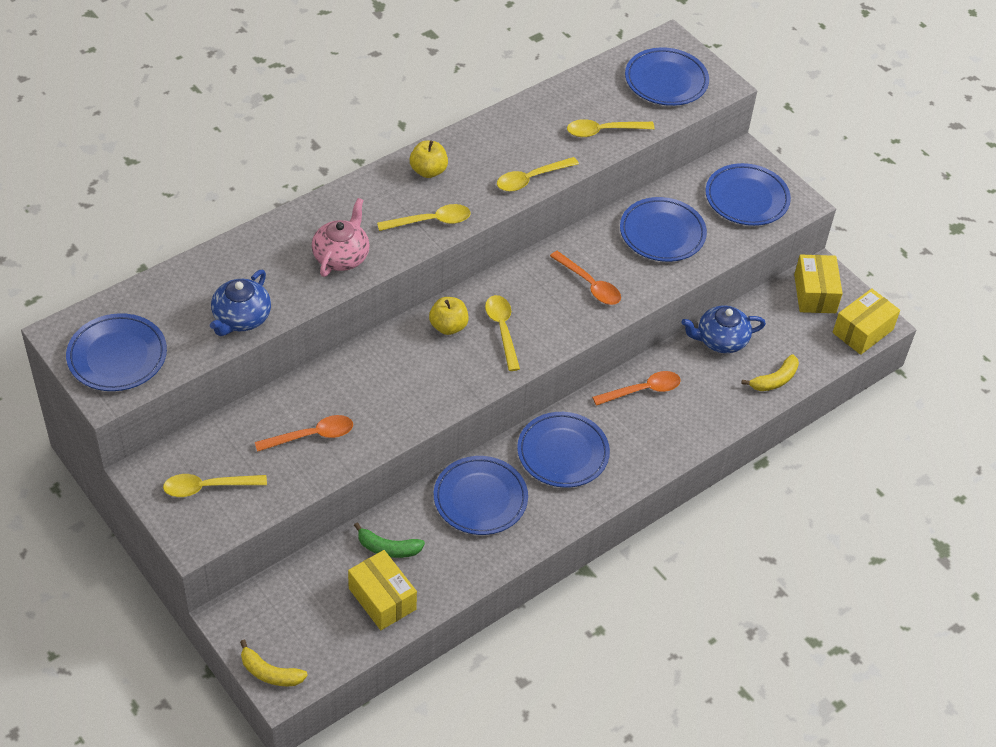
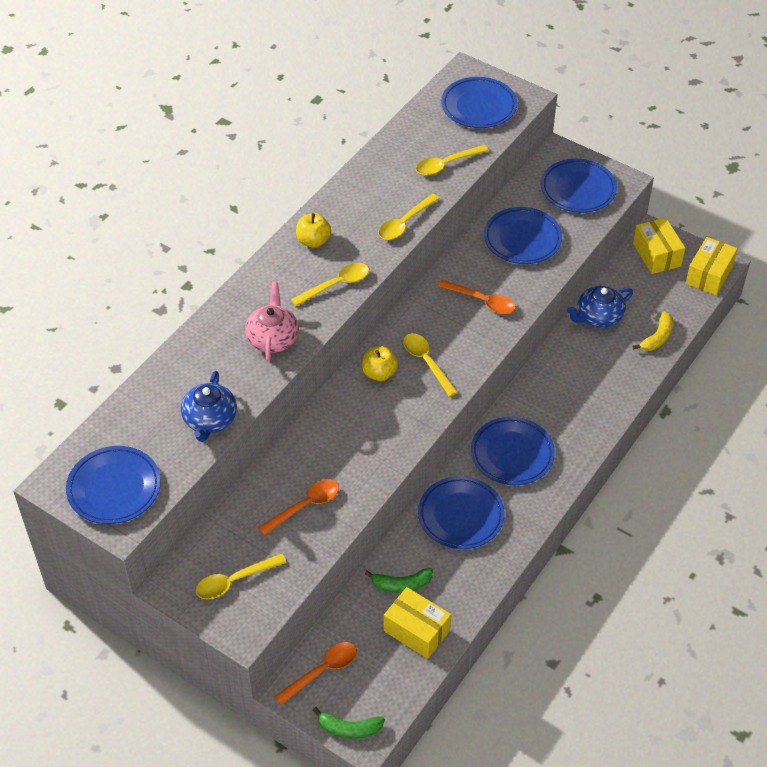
camera: 15 degrees left, 0 degrees up
(270, 673) = (349, 728): yellow banana -> green banana
(643, 390) = (554, 379): orange spoon -> orange spoon (322, 671)

